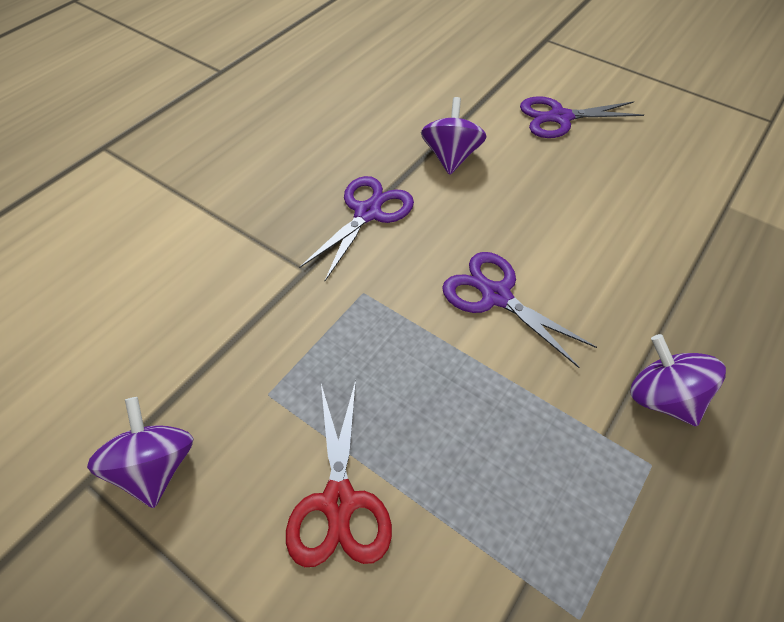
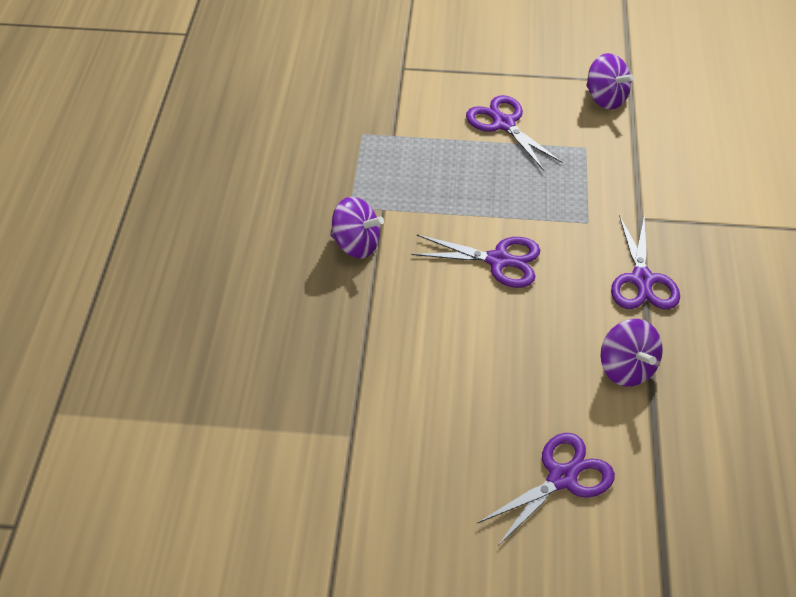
camera: 150 degrees right, 5 degrees down
(339, 502) = (503, 124): red scissors -> purple scissors

